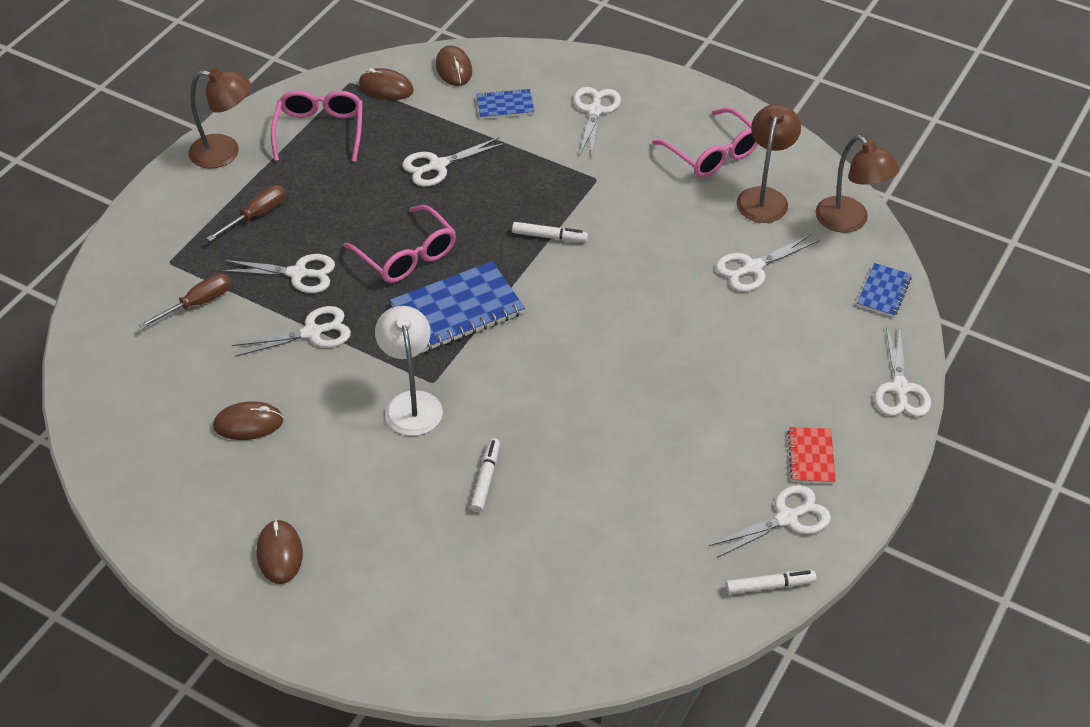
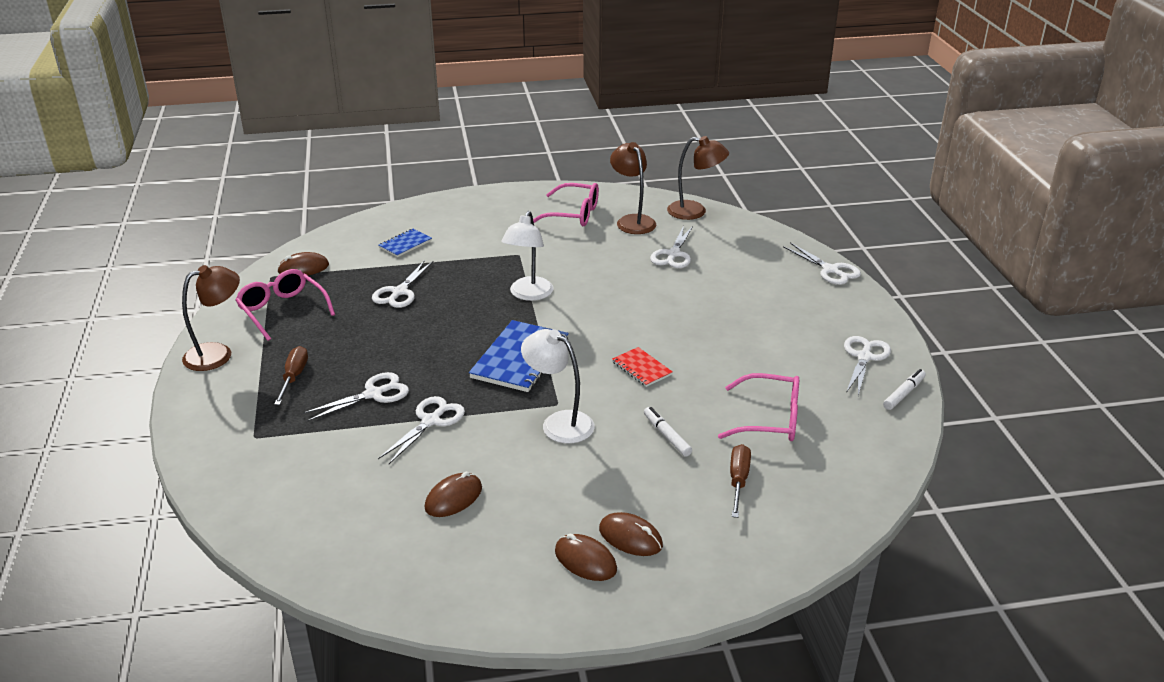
camera: 40 degrees left, 15 degrees down
(197, 303) = (313, 449): brown screwdriver -> brown screwdriver (738, 481)
(406, 255) = (442, 347): pink glasses -> pink glasses (769, 419)
(454, 68) = (342, 240): brown mouse -> brown mouse (630, 537)
(549, 237) = (528, 294): white marker -> white lamp
(595, 111) = (470, 223): white scissors -> none
(811, 456) = (833, 323): red notebook -> red notebook (641, 368)
(883, 291) = (758, 233): blue notebook -> none

